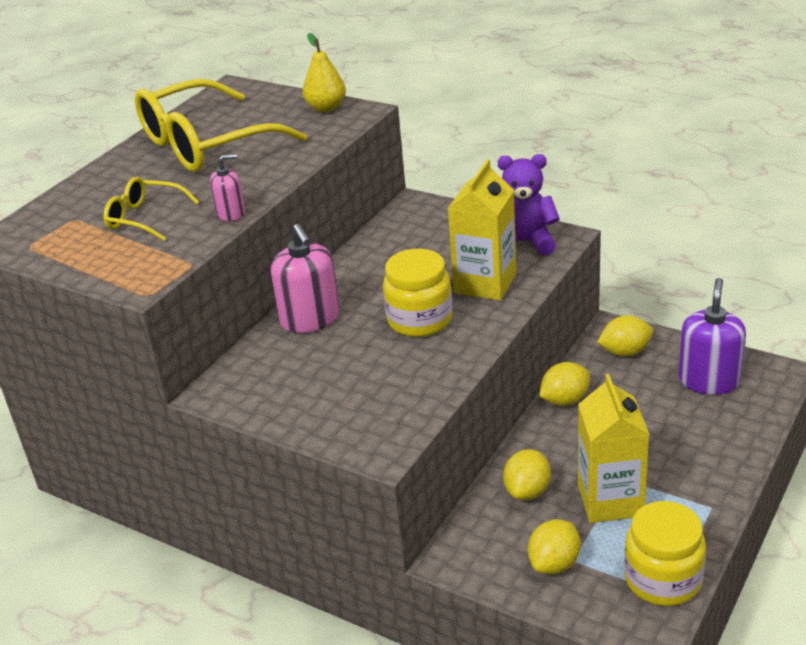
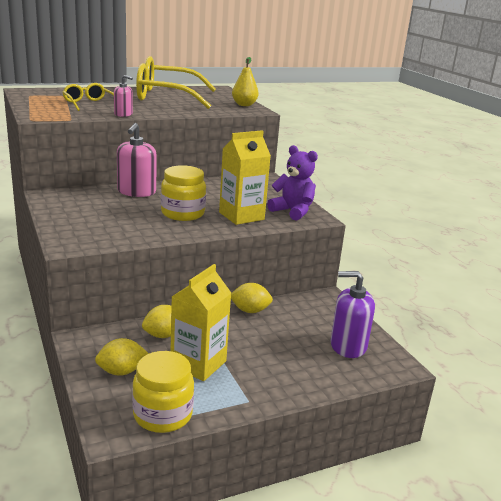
camera: 30 degrees right, 10 degrees down
(625, 352) = (319, 309): yellow lemon -> none
(709, 380) = (348, 346): purple soap dispenser -> purple soap dispenser turned 135 degrees counterclockwise

